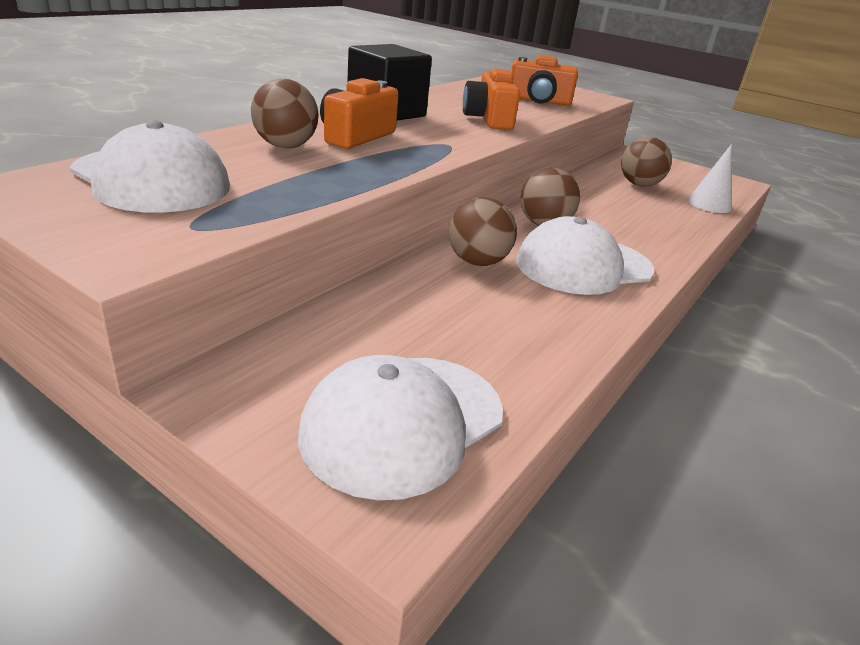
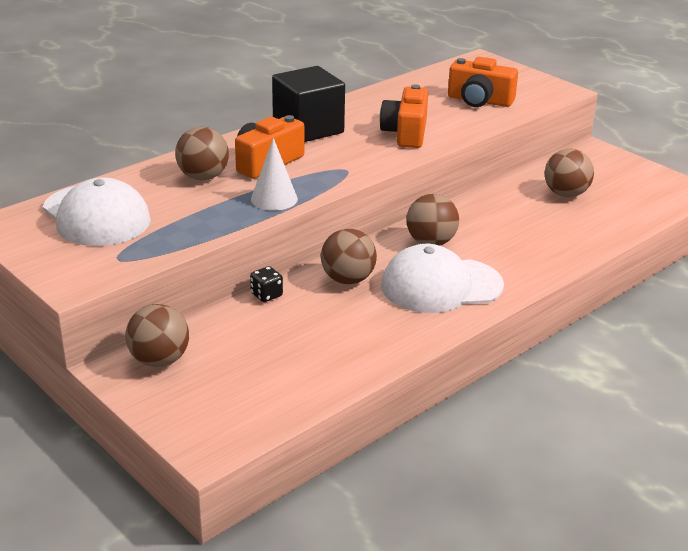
camera: 15 degrees right, 0 degrees up
(269, 373) = (159, 360): none -> brown ball
(389, 281) = (266, 295): none -> black dice
(403, 423) = (235, 398): white cap -> none
(709, 204) = (626, 219): white cone -> white cone (274, 199)

